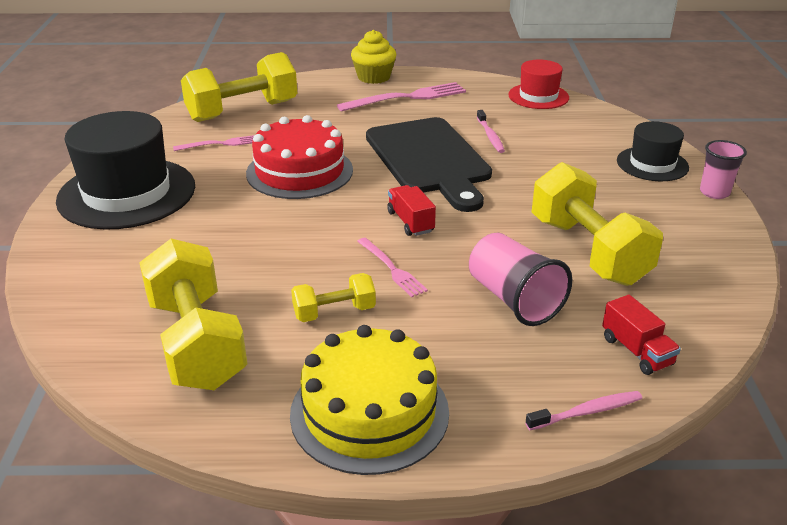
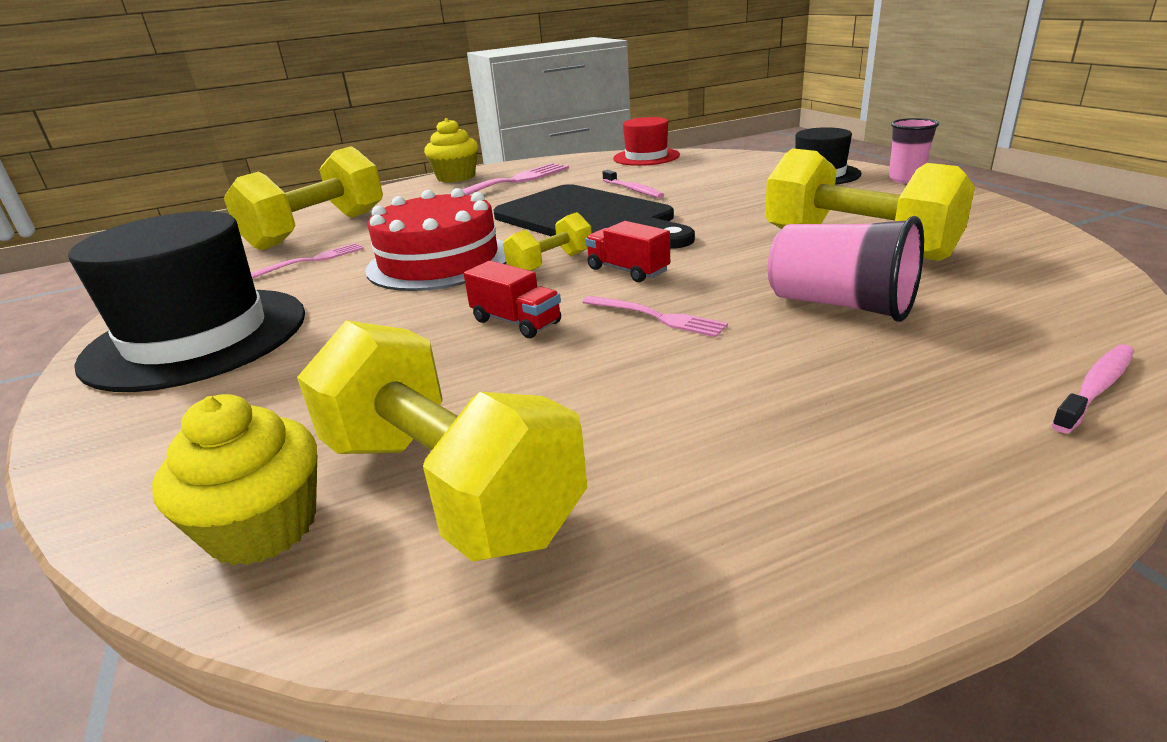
camera: 20 degrees left, 5 degrees down
(105, 333) = (263, 527): none -> yellow cupcake
(334, 312) = (630, 382): yellow dumbbell -> yellow dumbbell (550, 263)
(369, 412) = (826, 490): yellow cake -> none
(636, 351) = (1044, 311): red truck -> red truck (516, 322)

